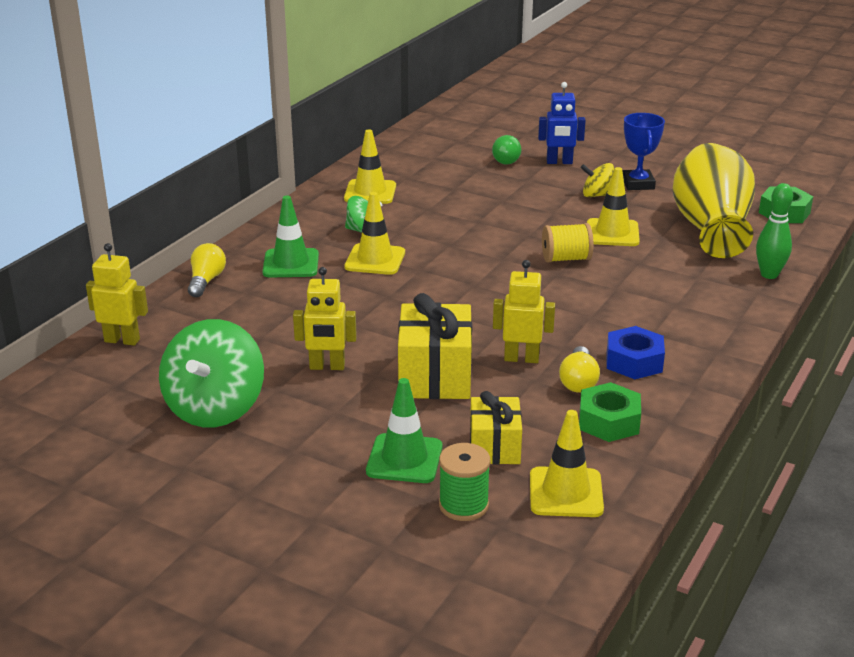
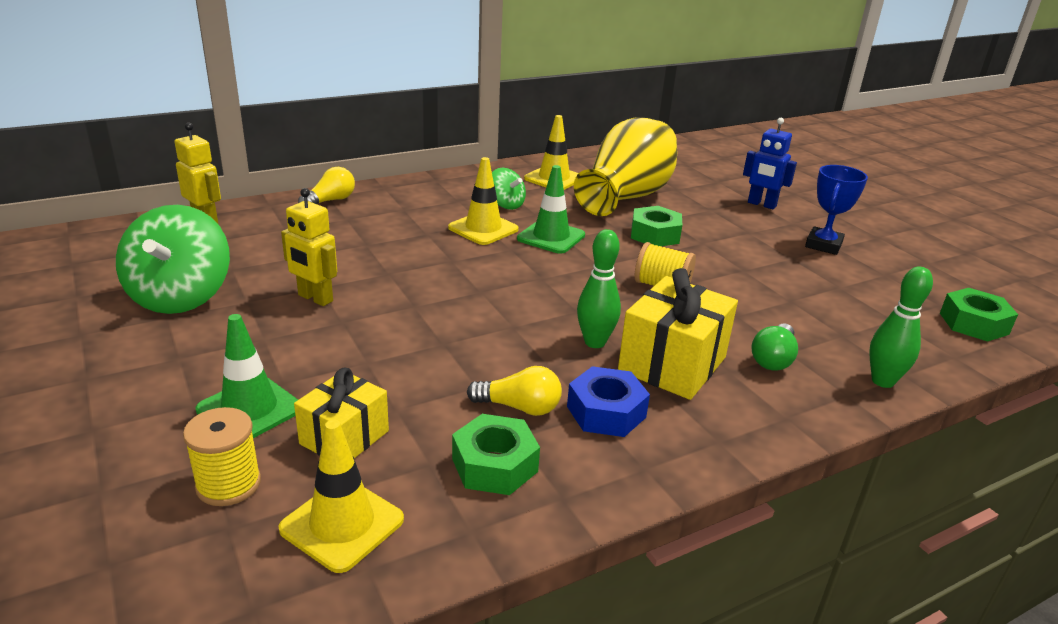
camera: 30 degrees right, 0 degrees up
(215, 408) = (181, 296): green spinning top -> green spinning top turned 45 degrees counterclockwise
(291, 264) = (411, 209): green traffic cone -> green traffic cone (551, 237)
(435, 376) = (390, 344): yellow gift -> yellow gift (672, 364)
(463, 505) = (228, 484): green spool -> yellow spool
(505, 159) = (710, 188): green light bulb -> green light bulb (773, 359)
(512, 217) = (655, 235): none -> green nut
(521, 358) = (493, 360): yellow robot -> none
(571, 318) = (595, 342): none -> green bowling pin
(578, 381) = (519, 407): yellow light bulb -> yellow light bulb turned 120 degrees counterclockwise
(597, 195) = (766, 242): yellow spinning top -> none
(612, 233) = (741, 279): yellow traffic cone -> none
(711, 229) = (860, 310): yellow vase -> yellow vase (626, 197)

